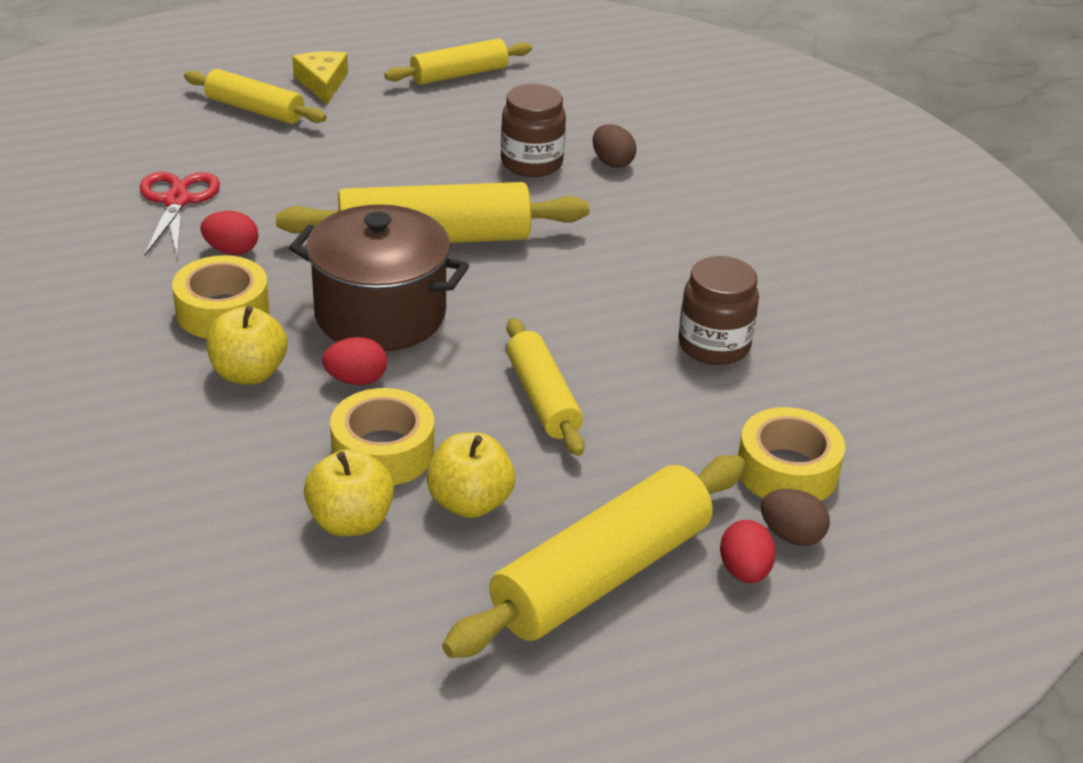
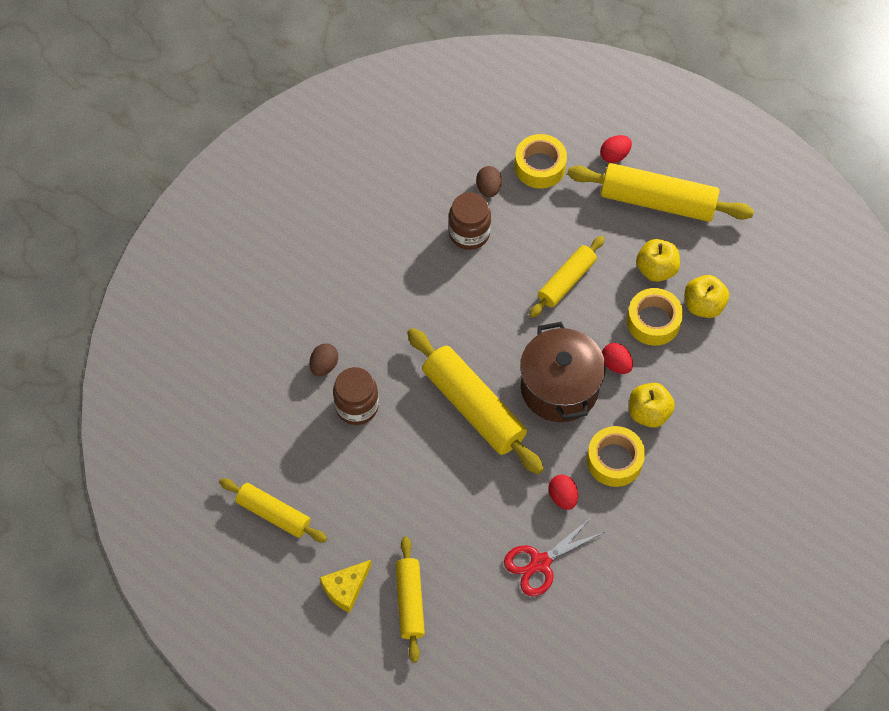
camera: 120 degrees left, 25 degrees up
(791, 535) = (580, 149): brown egg -> brown egg (488, 188)

